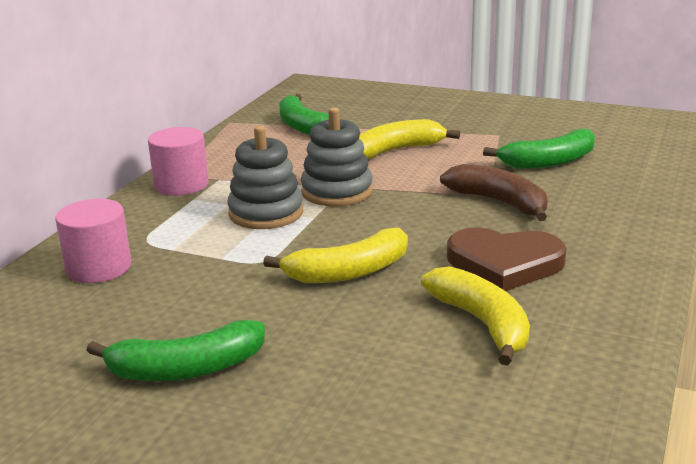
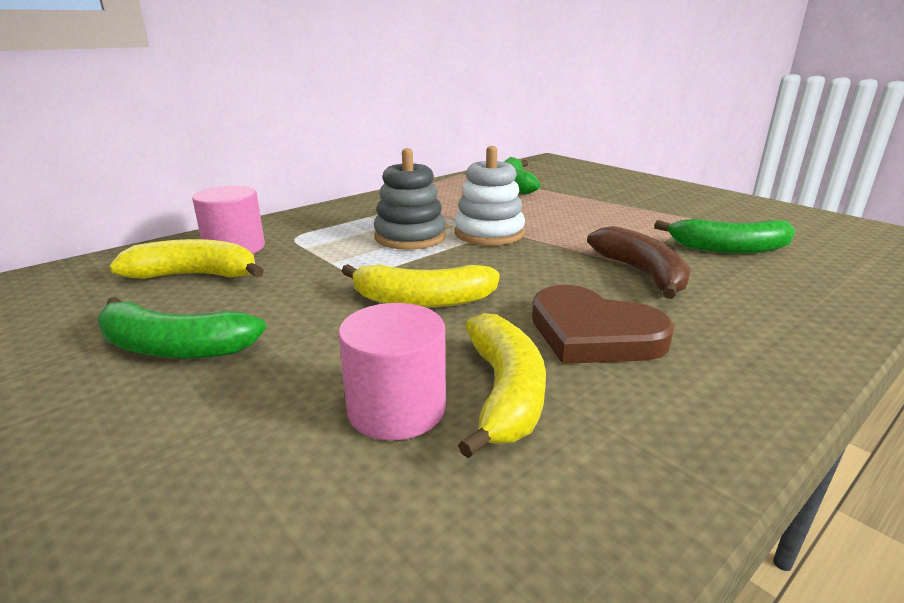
camera: 25 degrees right, 0 degrees up
(181, 185) = (372, 205): pink cylinder -> pink cylinder (396, 408)
(337, 192) = (489, 233): grey stacking toy -> white stacking toy
(397, 150) = (577, 213): yellow banana -> yellow banana (195, 275)

